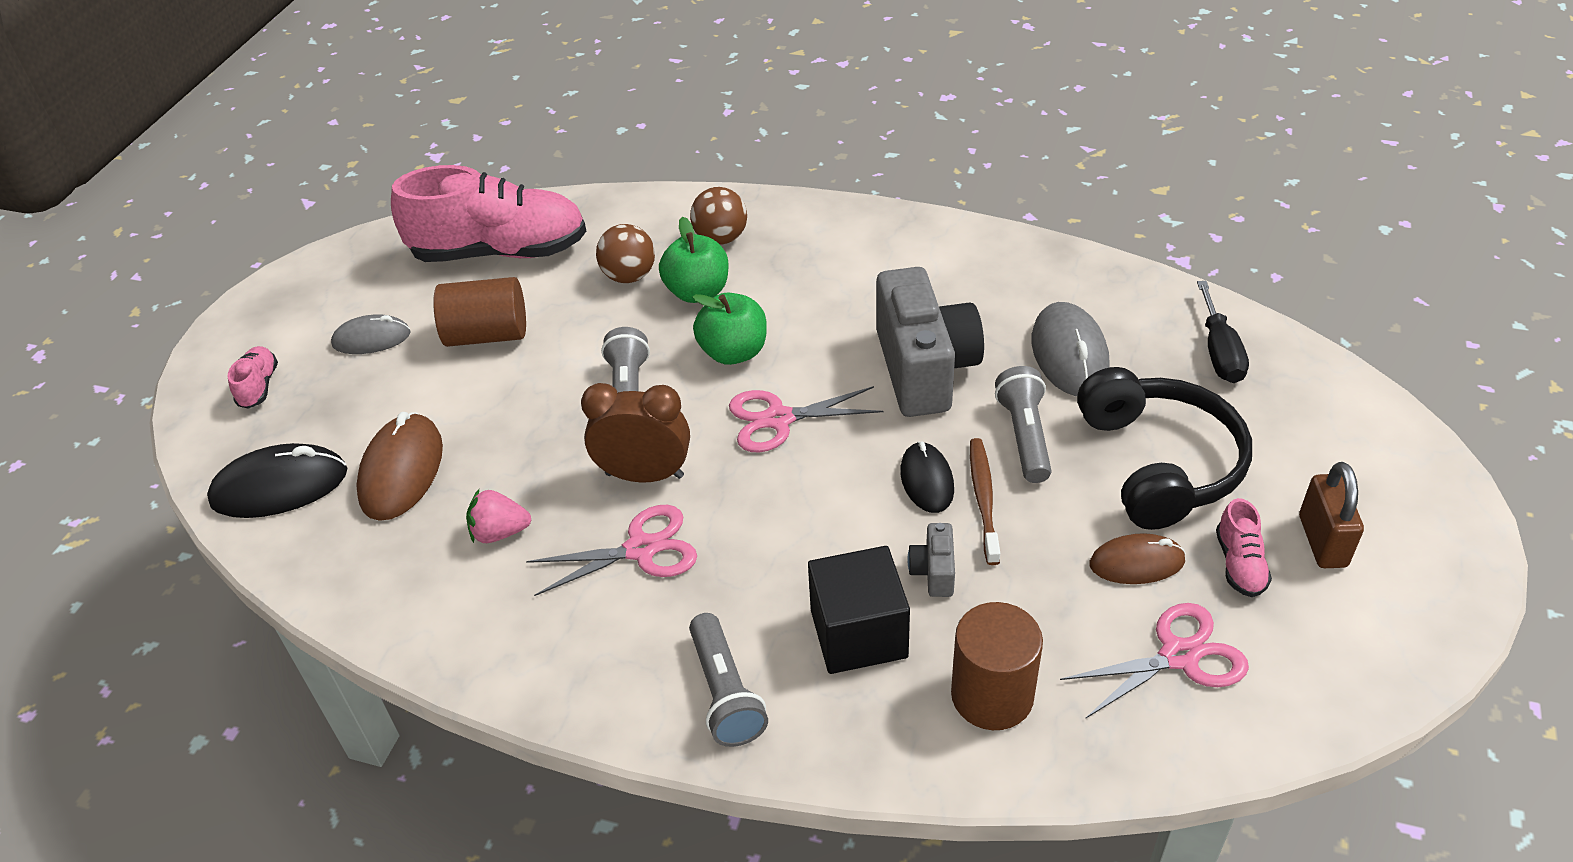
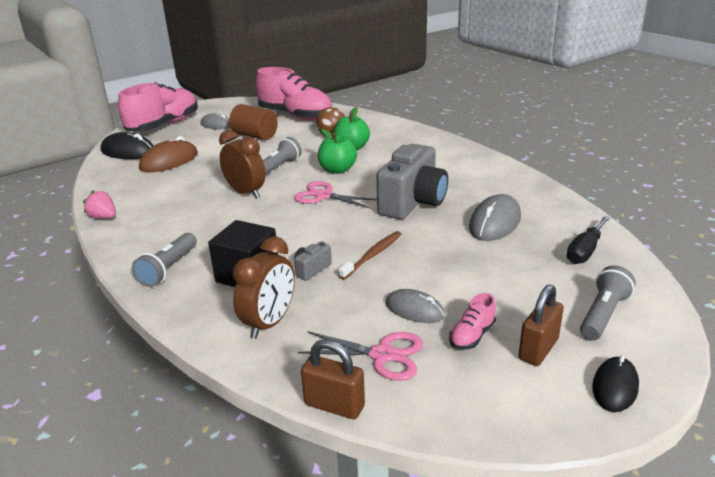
camera: 35 degrees right, 15 degrees down
(259, 386) = (164, 125): pink shoe -> pink shoe, size x2.44
(500, 532) = (172, 189): pink strawberry -> pink strawberry (103, 217)
(641, 549) = (209, 213): pink scissors -> none
(721, 238) = (386, 136): brown ball -> none
(926, 480) = (356, 238): black mouse -> black mouse (614, 387)
(992, 695) = (269, 323): brown cylinder -> brown clock
(1025, 436) = (427, 242): grey flashlight -> grey flashlight (603, 315)
(1136, 563) = (414, 310): brown mouse -> grey mouse
(1159, 463) = (484, 279): black headphones -> none
(1211, 763) = (334, 405): none -> brown padlock

